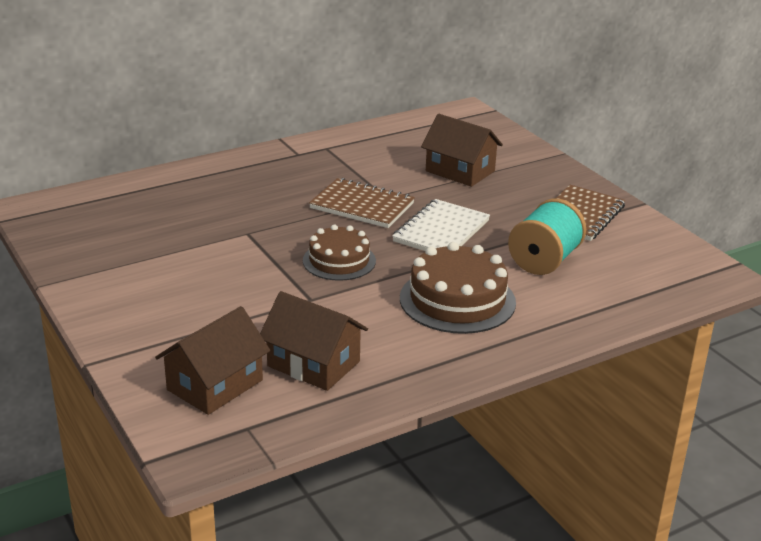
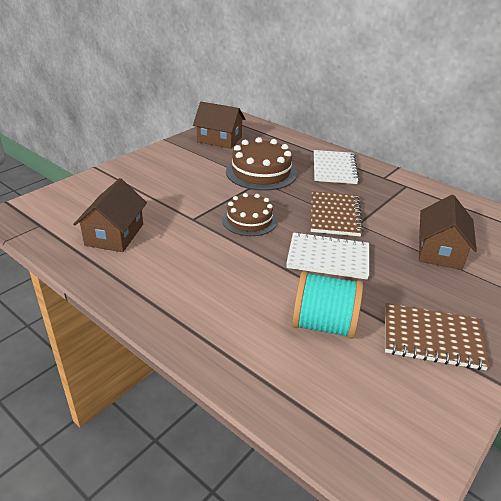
camera: 70 degrees right, 5 degrees up
(215, 385) = (82, 206): brown house -> brown house (219, 139)
(253, 177) = (334, 169): none -> white notebook
(457, 300) = (226, 283): brown cake -> brown cake (261, 172)

